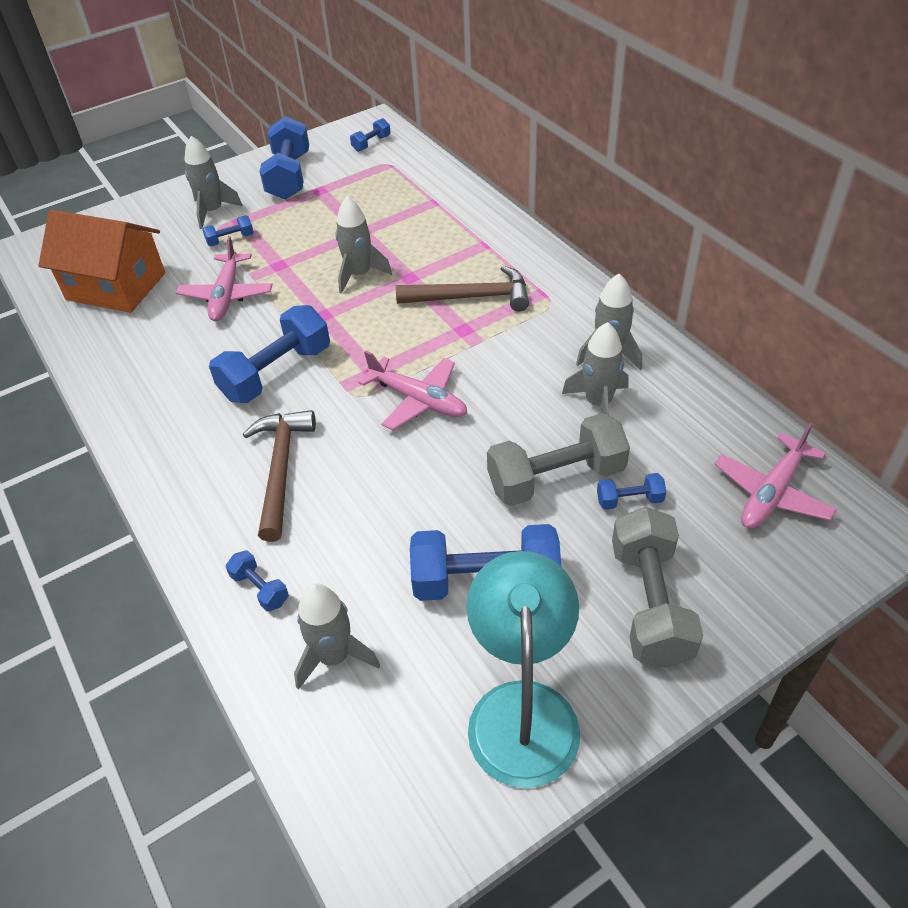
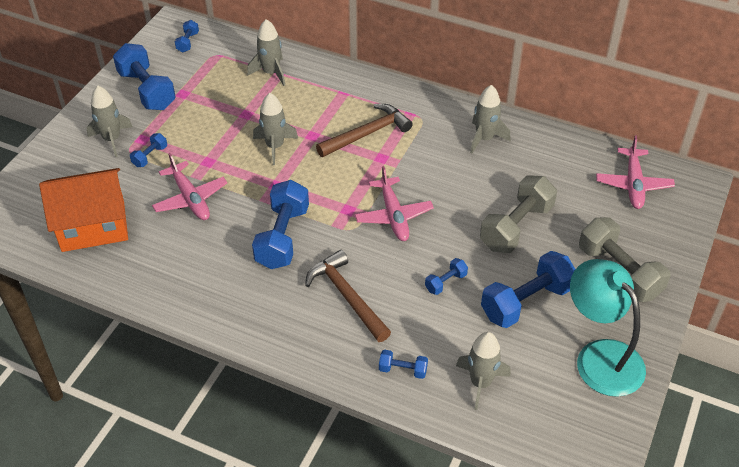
camera: 35 degrees left, 0 degrees up
(418, 400) = (393, 215): pink plane -> pink plane turned 75 degrees clockwise
(598, 403) = (503, 172): grey rocket -> grey rocket (271, 73)
(629, 500) = (565, 221): blue dumbbell -> blue dumbbell (445, 282)

